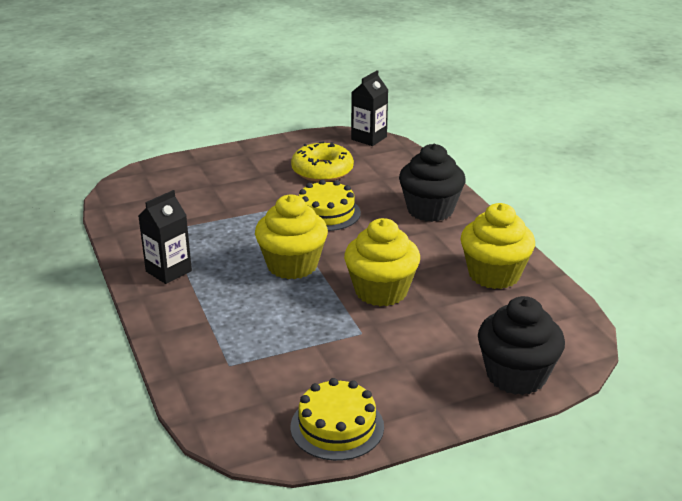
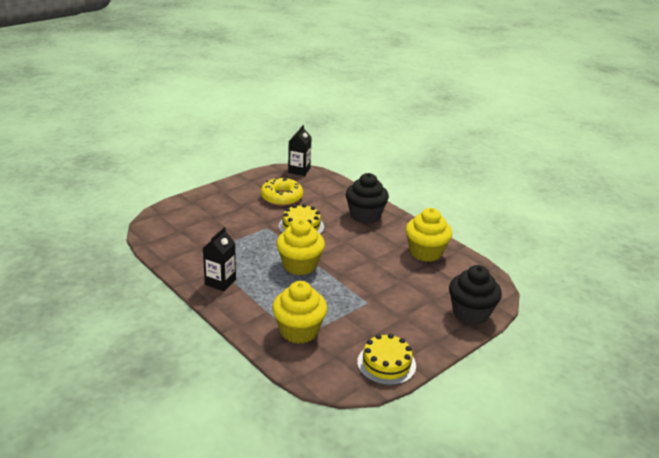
camera: 20 degrees left, 0 degrees up
(381, 291) = (365, 274): yellow cupcake -> yellow cupcake (299, 331)

